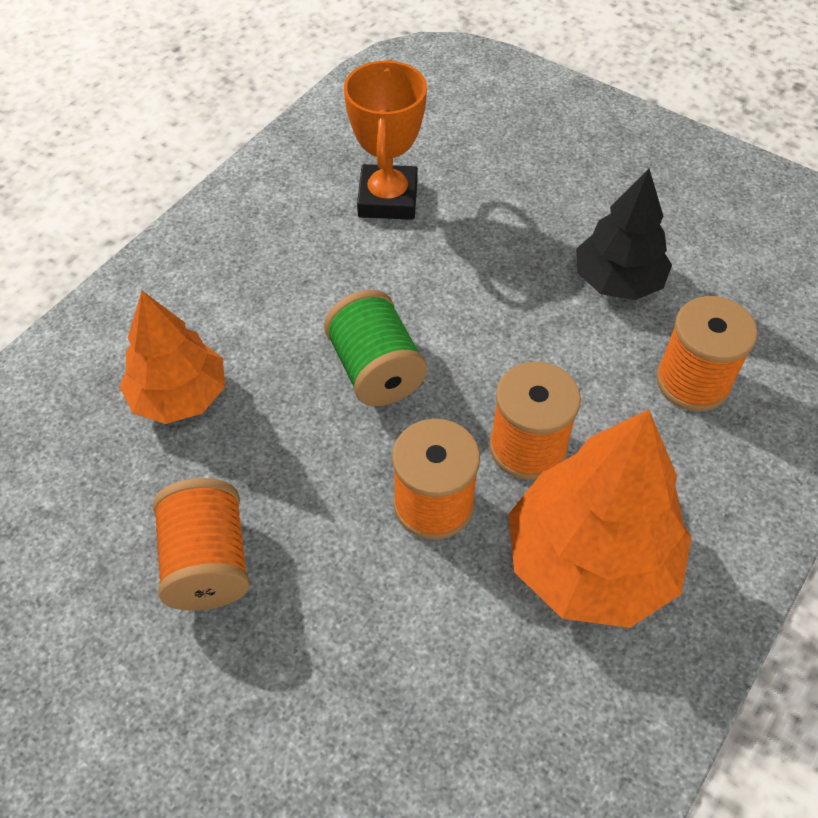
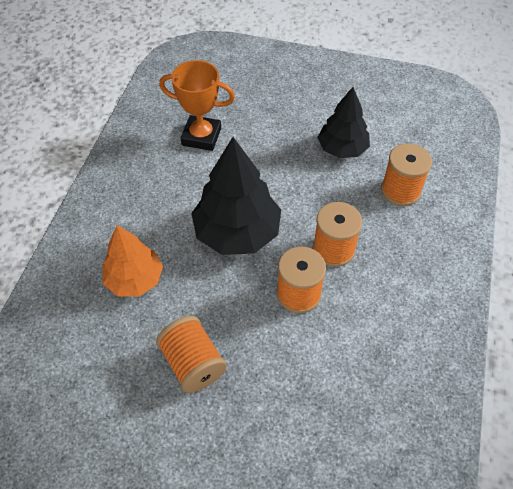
camera: 20 degrees left, 0 degrees up
(376, 370) = (237, 232): green spool -> black tree
(388, 199) = (201, 136): orange trophy -> orange trophy turned 60 degrees counterclockwise
(589, 561) = (388, 297): orange tree -> none

